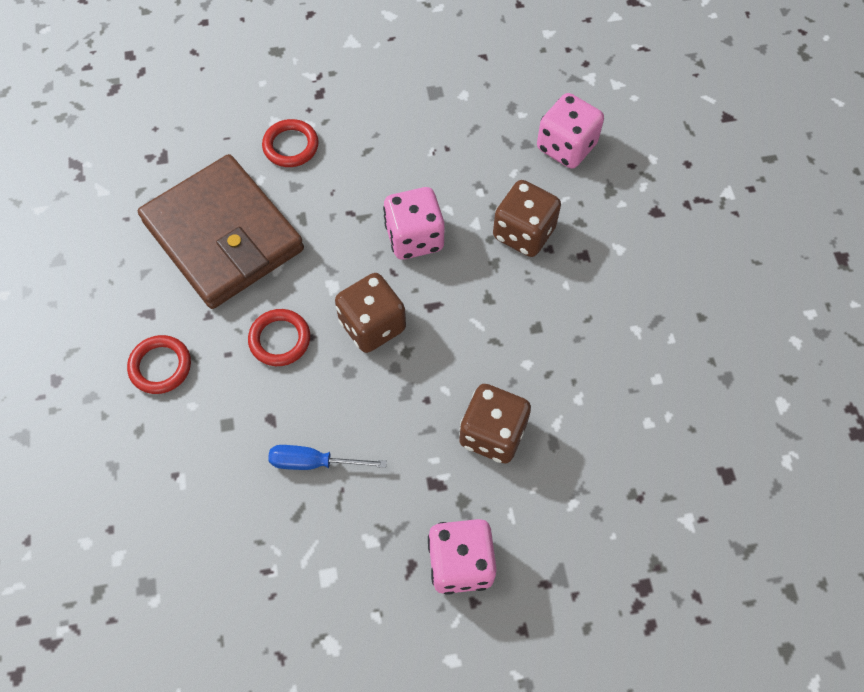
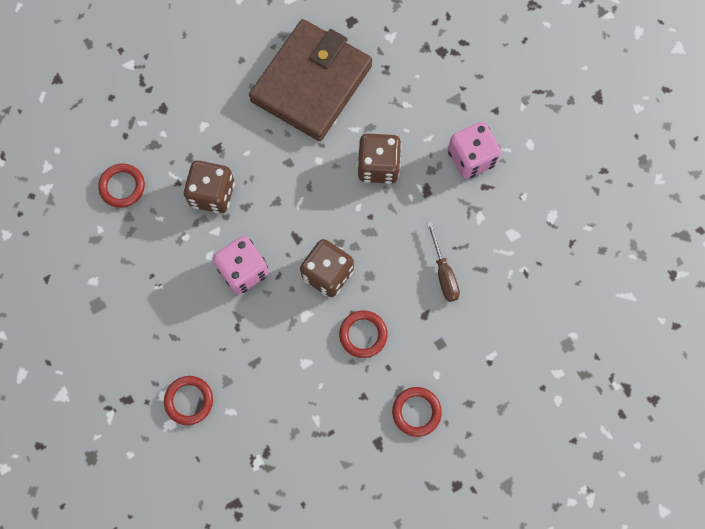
camera: 110 degrees left, 10 degrees up
(223, 236) = (292, 417): brown wallet -> brown wallet (311, 83)
(314, 462) = (443, 273): blue screwdriver -> brown screwdriver
(566, 147) = (122, 186): pink dice -> red ring

